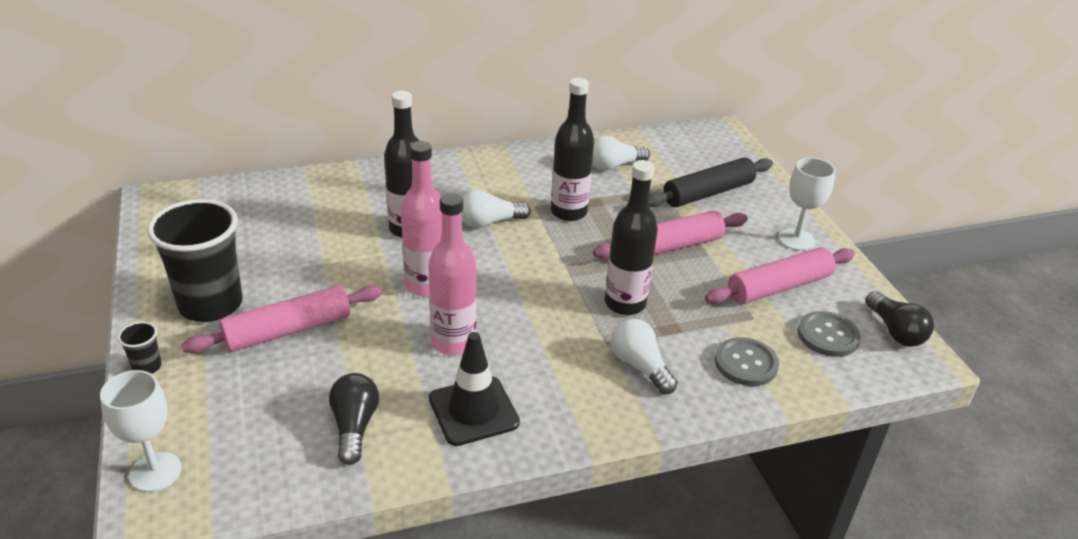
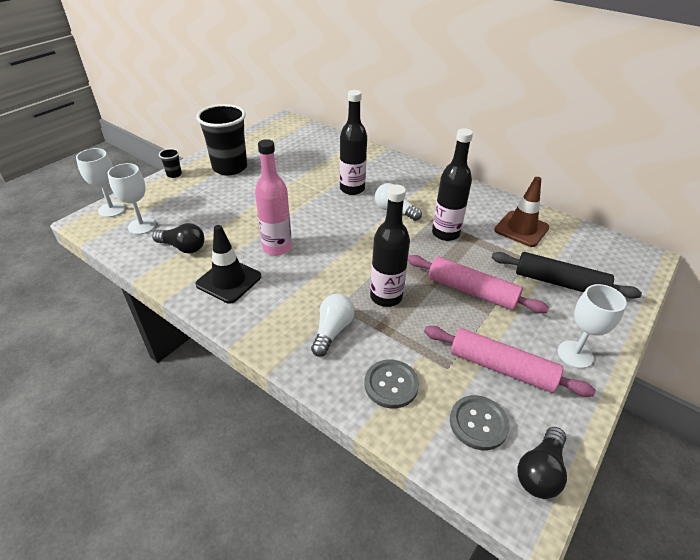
camera: 55 degrees right, 5 degrees up
(248, 452) = (142, 226): none -> white goblet
(288, 330) = (233, 195): pink rolling pin -> none
(354, 427) = (183, 247): black light bulb -> black light bulb turned 60 degrees clockwise
(425, 285) = (313, 216): pink bottle -> none
(614, 166) = (521, 229): white light bulb -> brown traffic cone

